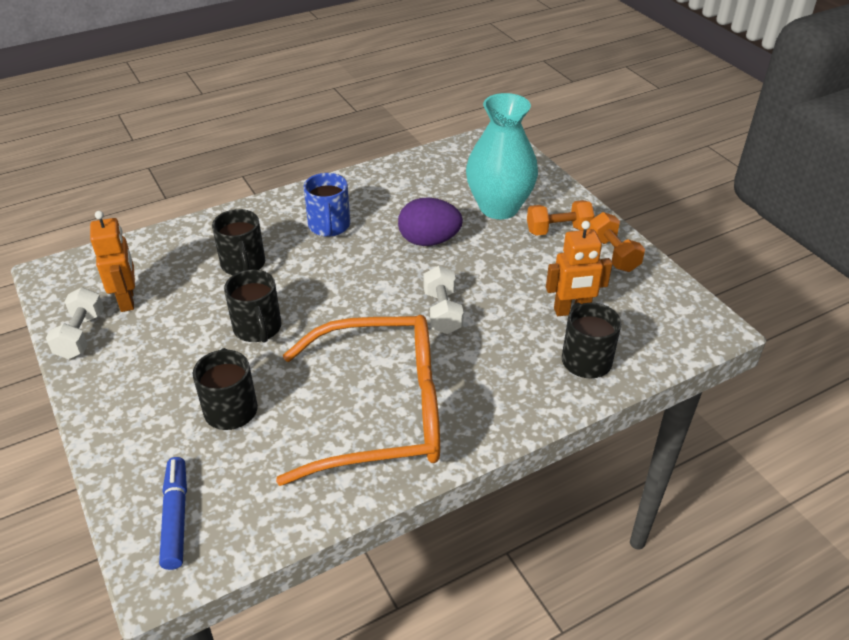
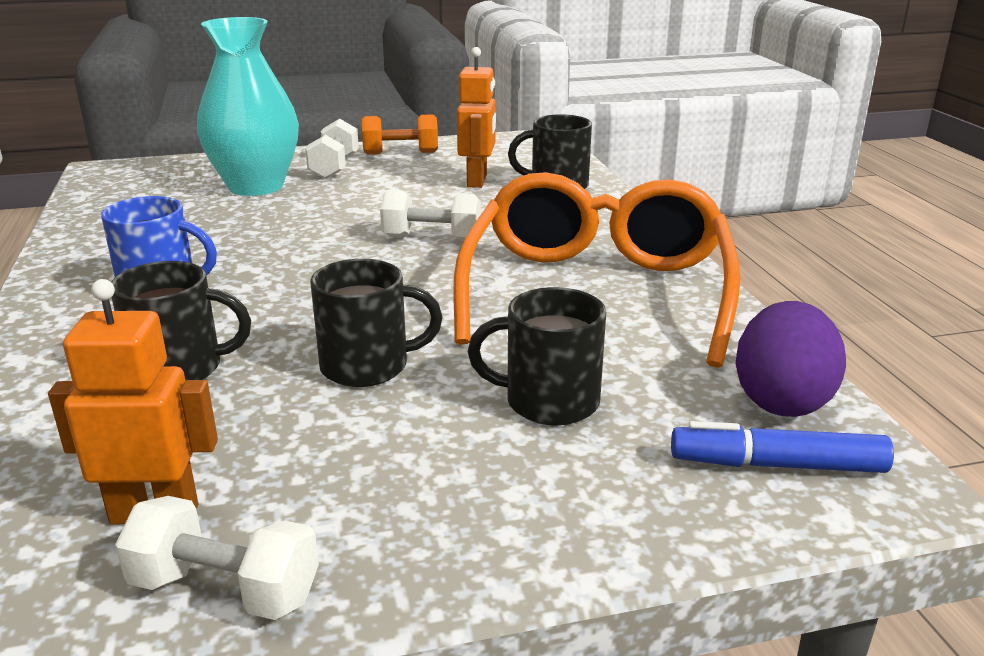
camera: 75 degrees left, 15 degrees down
(429, 241) = (279, 229): purple egg -> purple egg (782, 400)
(558, 230) = (334, 167): orange dumbbell -> white dumbbell

